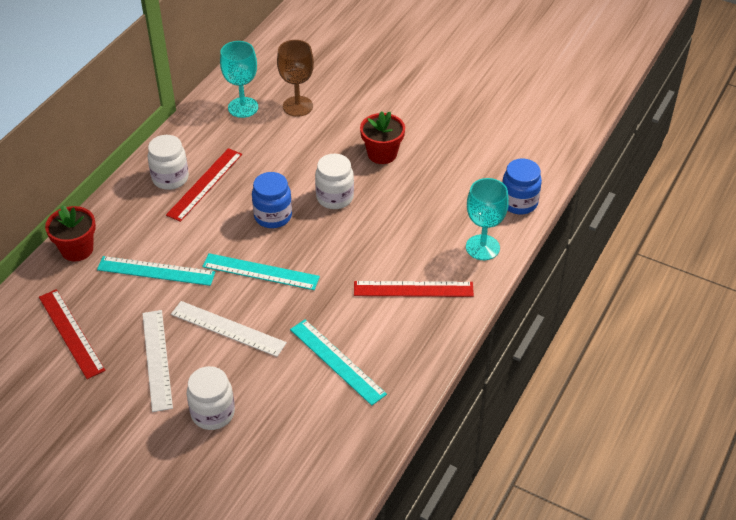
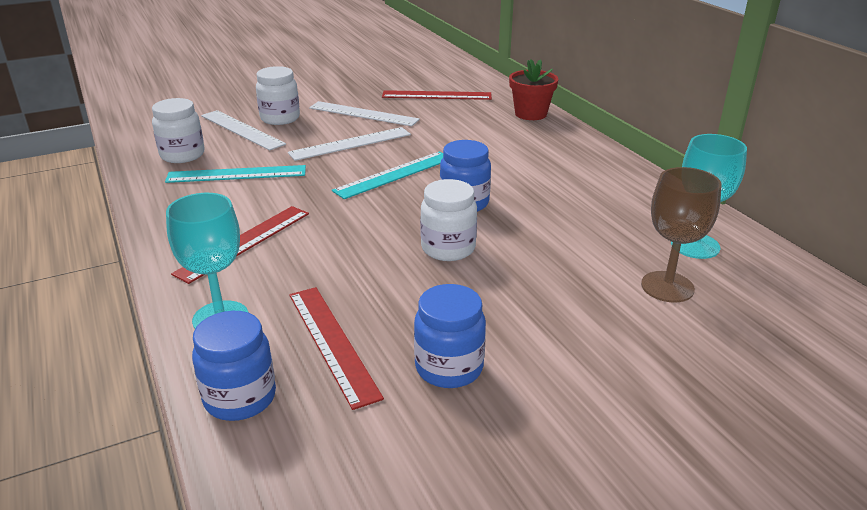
camera: 125 degrees right, 15 degrees down
(156, 271) = (461, 134): turquoise ruler -> none
(170, 178) = (589, 170): white jar -> white jar (182, 155)
(205, 184) = (561, 183): red ruler -> red ruler (332, 343)
(258, 423) = (241, 130): none -> white ruler
(382, 154) = (492, 316): red flower pot -> none
(433, 151) = (449, 368): none -> blue jar

